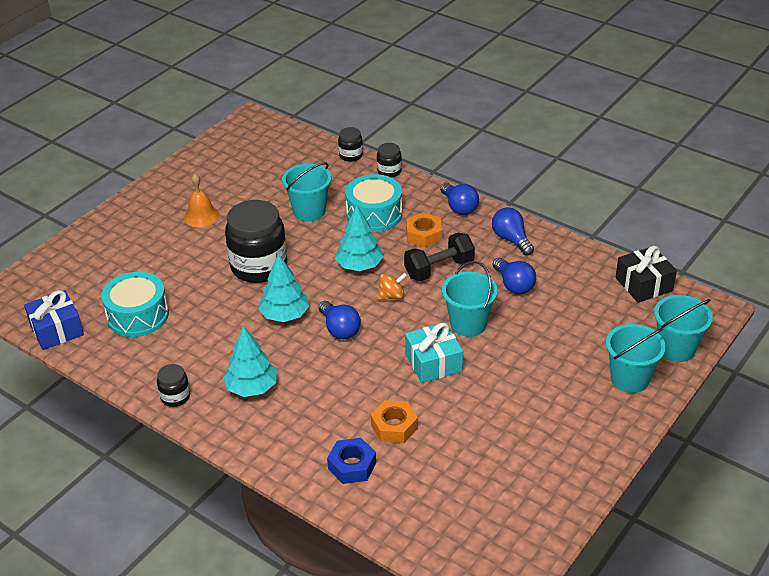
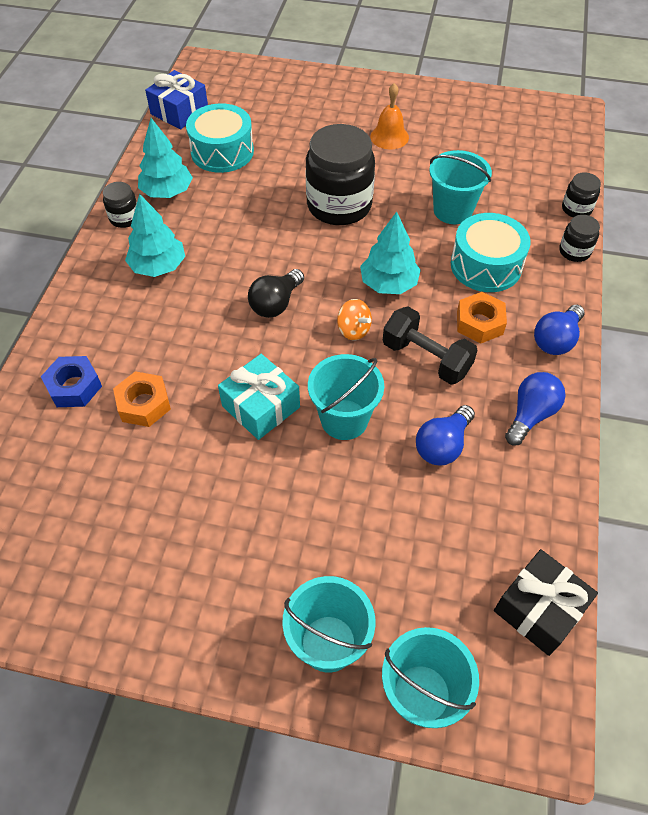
camera: 65 degrees right, 15 degrees up
(285, 315) = (275, 252): turquoise tree -> turquoise tree (167, 192)
(339, 329) = (276, 304): blue light bulb -> black light bulb

